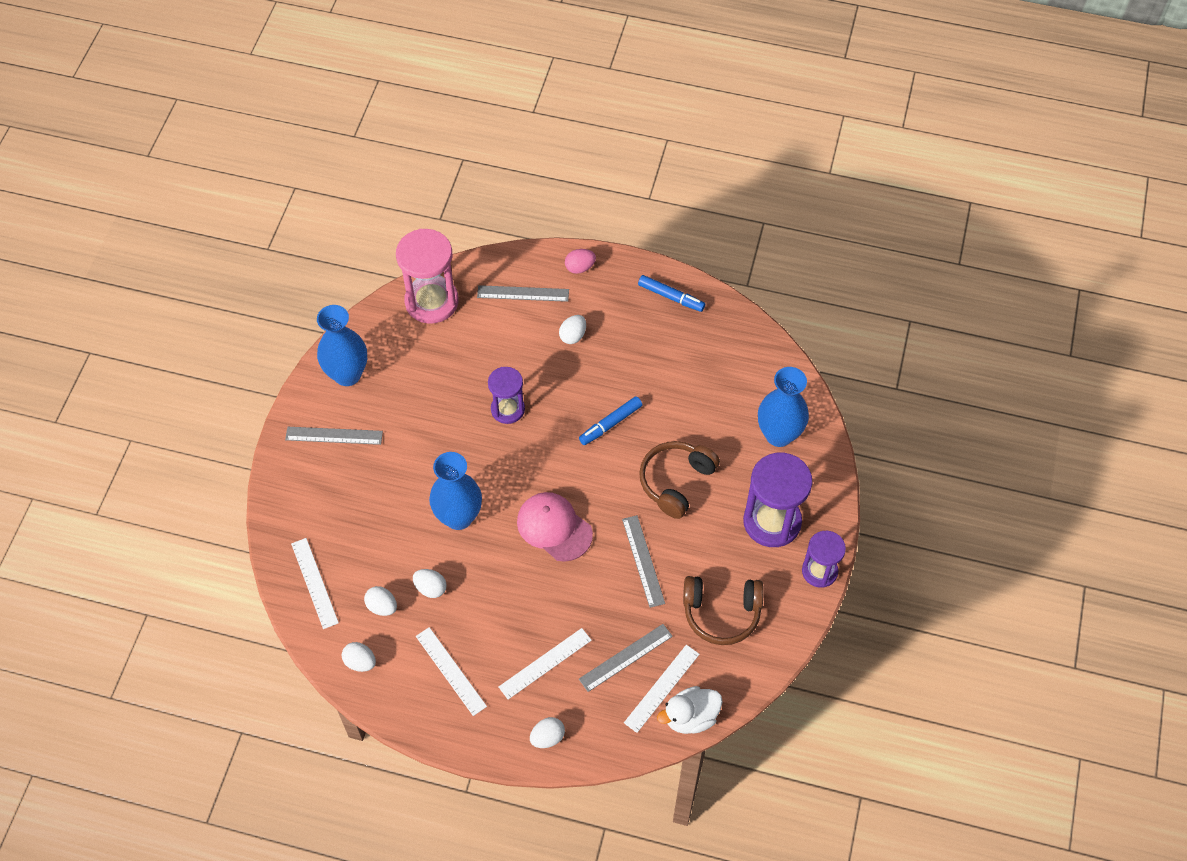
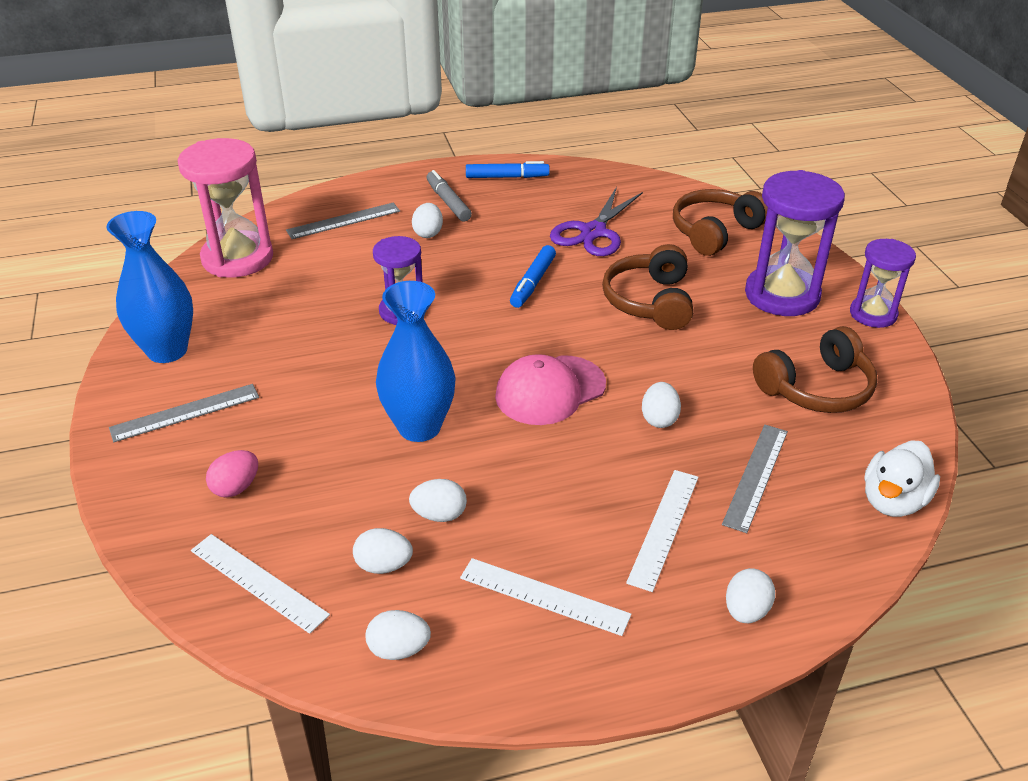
camera: 30 degrees left, 20 degrees down
(554, 527) = (550, 390): pink cap -> pink cap turned 45 degrees counterclockwise
(580, 267) = (392, 186): pink egg -> pink egg (236, 487)
(603, 585) = (659, 419): none -> white egg
(608, 307) = (448, 202): none -> grey marker
(643, 561) = (682, 378): grey ruler -> none
(661, 688) = (829, 487): white ruler -> none
(690, 391) = (593, 232): none -> purple scissors
(779, 434) = (715, 232): blue vase -> brown headphones

